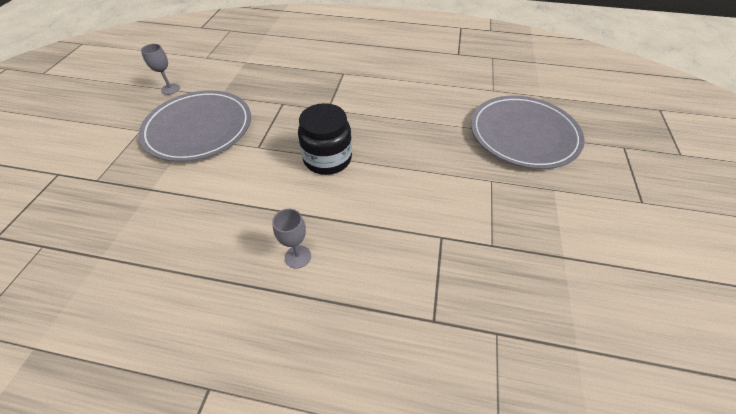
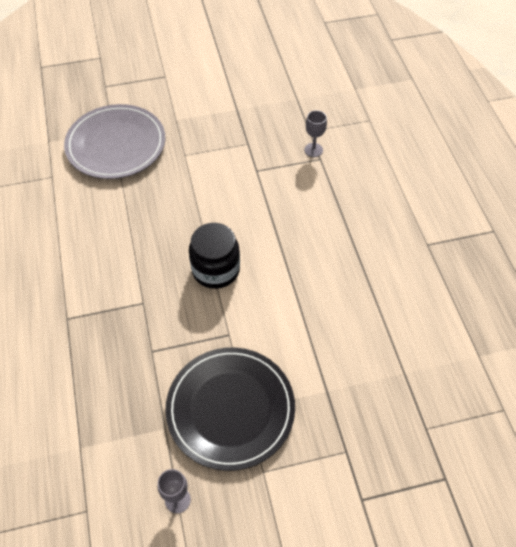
camera: 115 degrees left, 5 degrees up
(199, 128) = (230, 409): grey plate -> black plate
(298, 256) = (322, 243): grey goblet -> grey goblet (313, 150)

